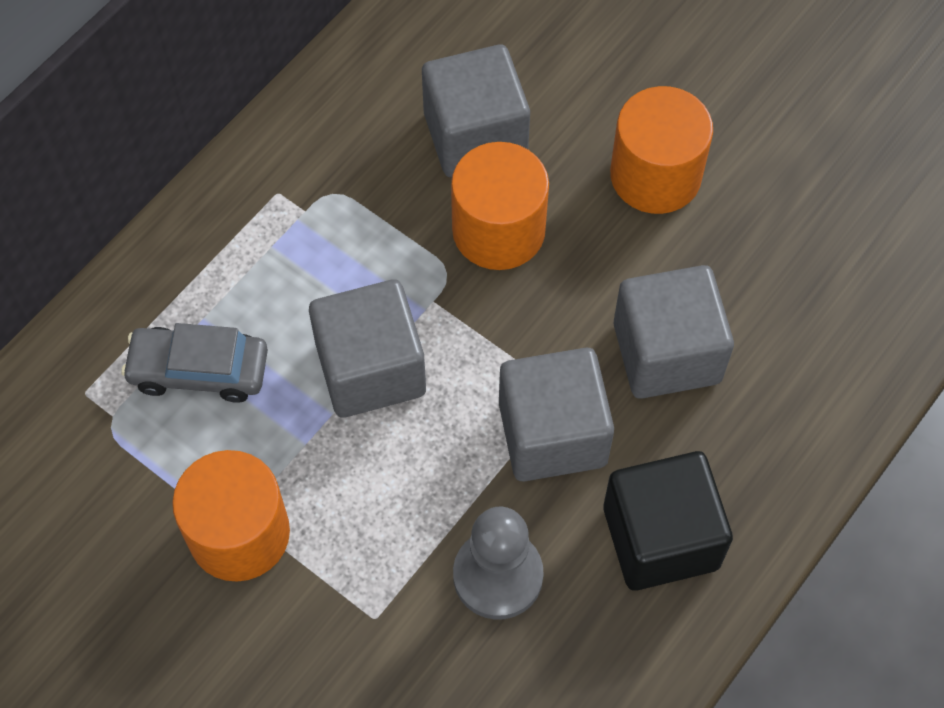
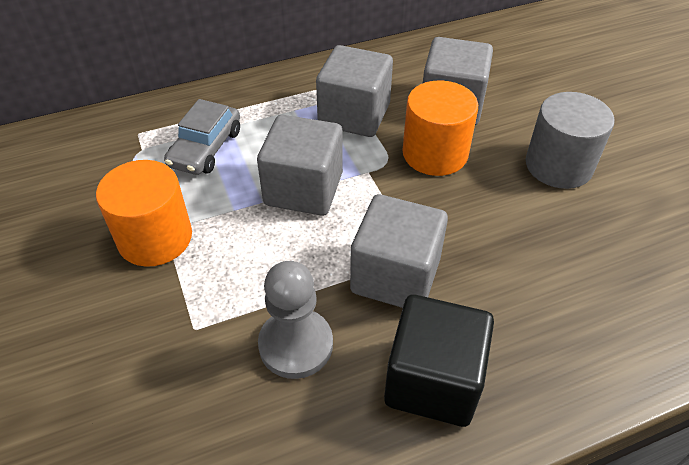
camera: 30 degrees right, 15 degrees down
(199, 370) = (206, 148): grey car -> grey car turned 105 degrees counterclockwise
(655, 175) = (558, 165): orange cylinder -> grey cylinder
(666, 353) = (509, 264): grey cube -> grey cube (354, 115)

